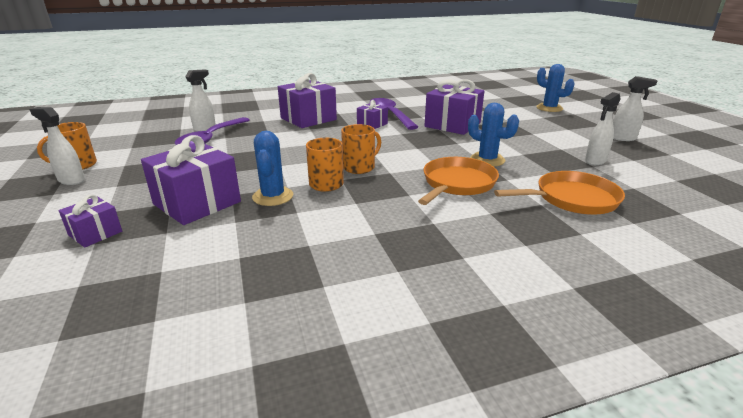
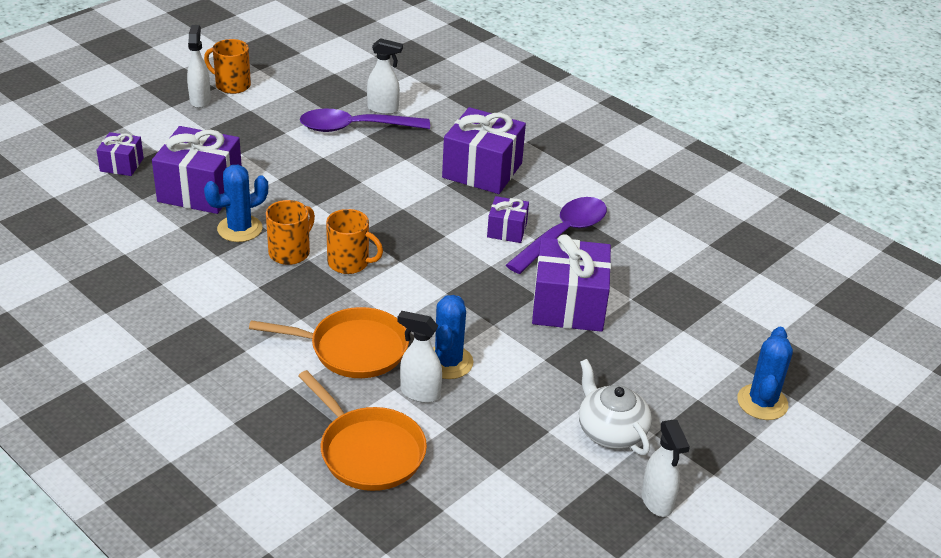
camera: 60 degrees right, 10 degrees up
(564, 136) = (610, 431): none -> white teapot
(595, 161) = (519, 469): white spray bottle -> white spray bottle (419, 393)

